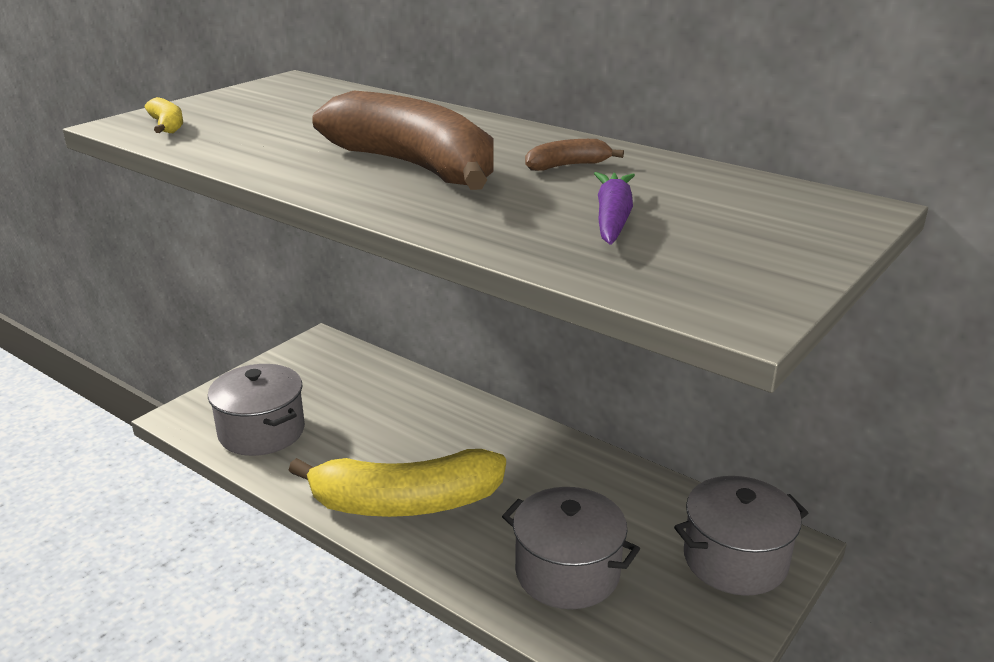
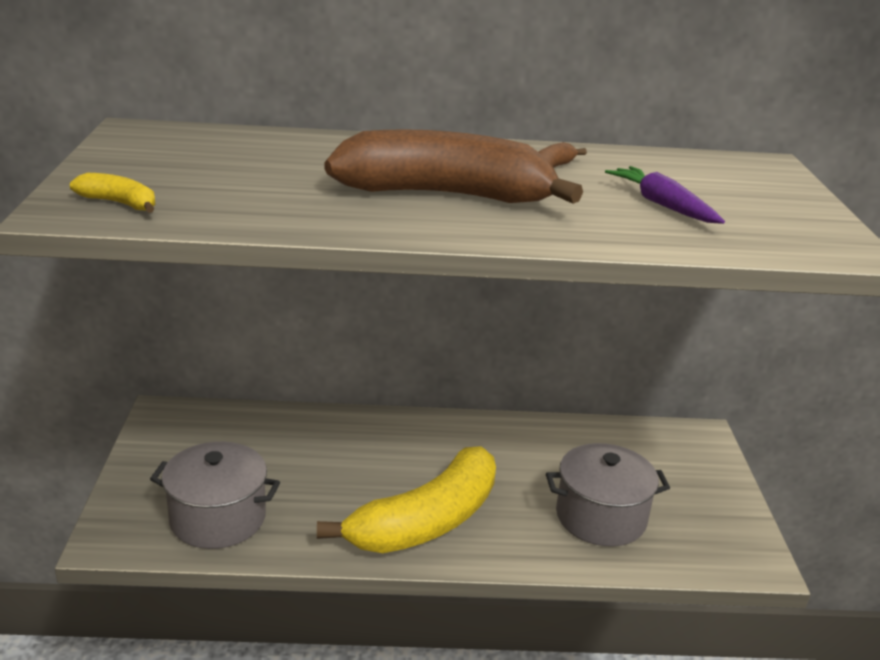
camera: 40 degrees left, 0 degrees up
(735, 560) = (684, 459): grey pot -> none

